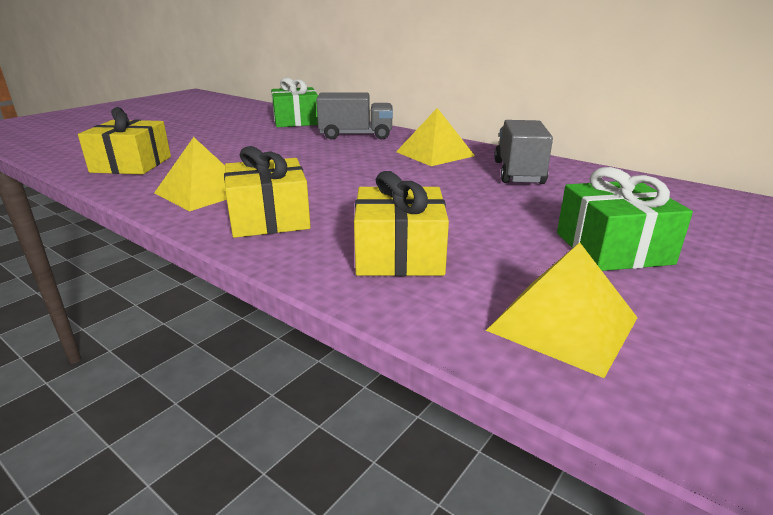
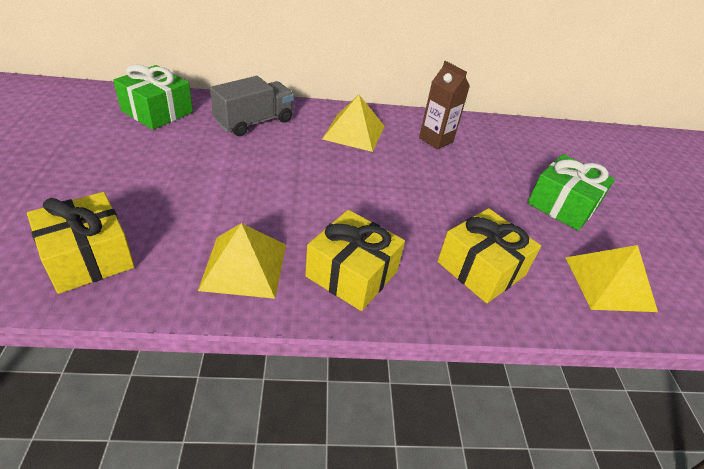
camera: 45 degrees left, 15 degrees up
(518, 173) = (436, 140): grey truck -> brown carton

